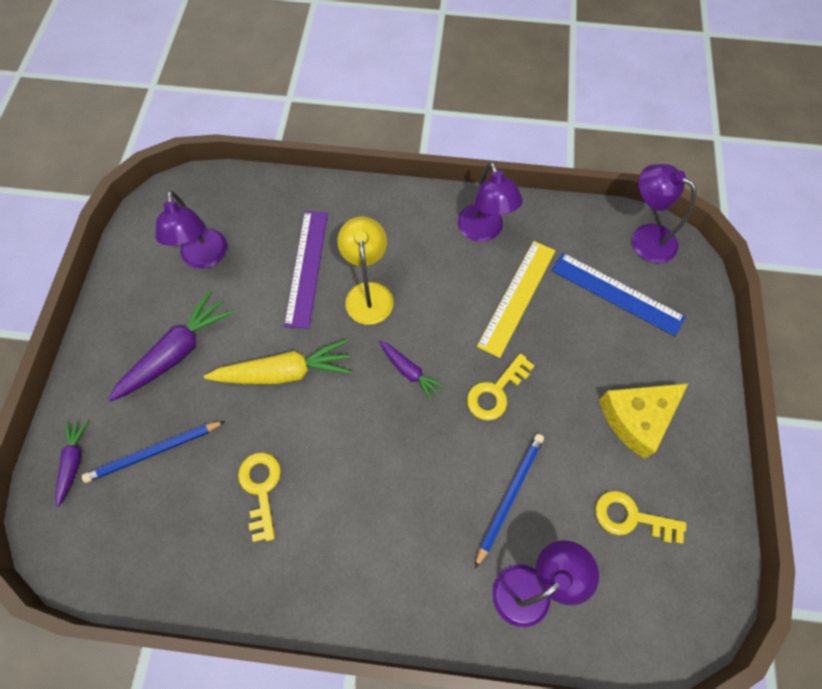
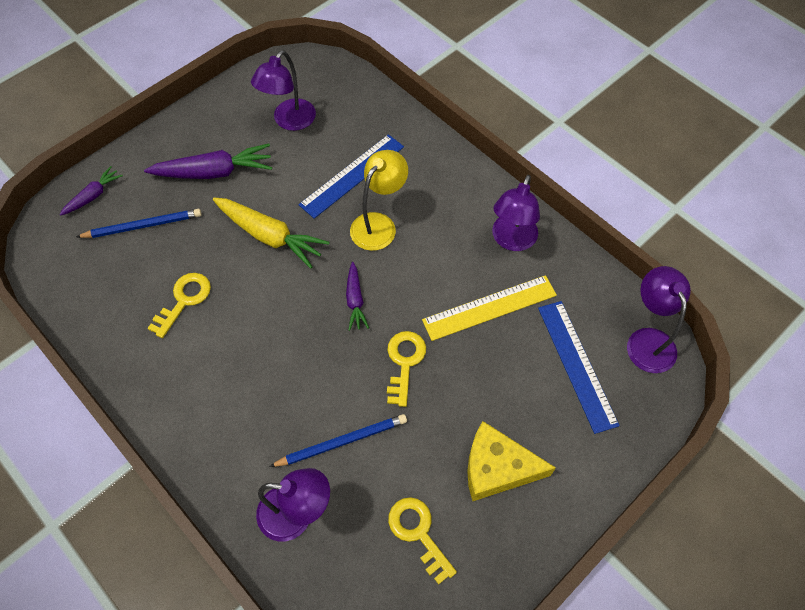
camera: 40 degrees right, 5 degrees down
(154, 452) = (143, 226): blue pencil -> blue pencil turned 150 degrees clockwise
(306, 267) = (352, 175): purple ruler -> blue ruler
(496, 392) = (404, 362): yellow key -> yellow key turned 105 degrees clockwise

